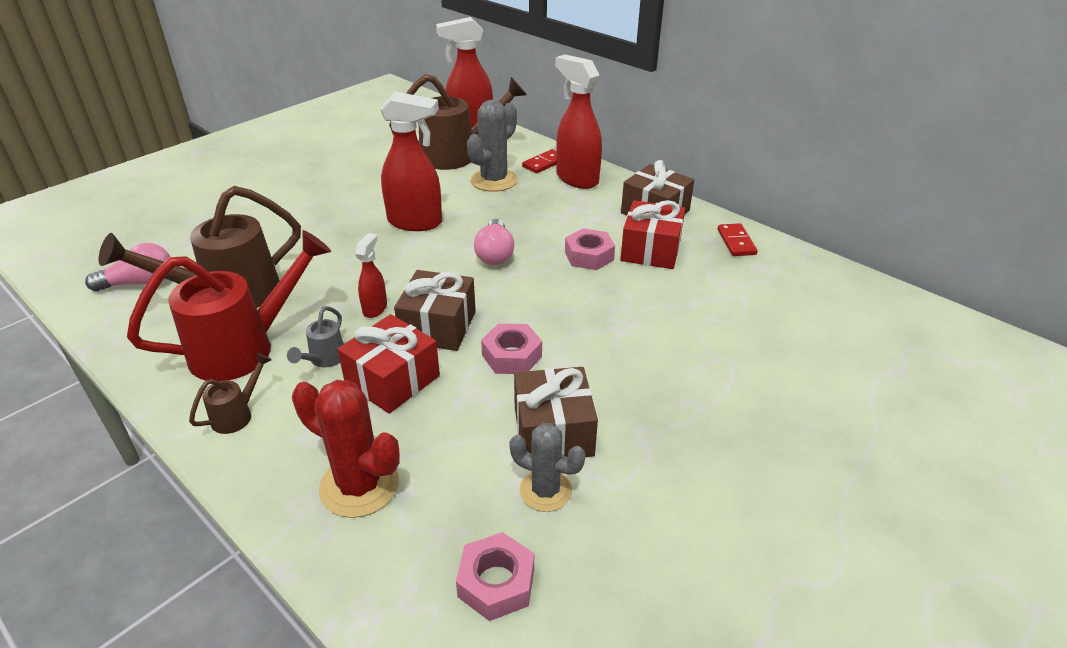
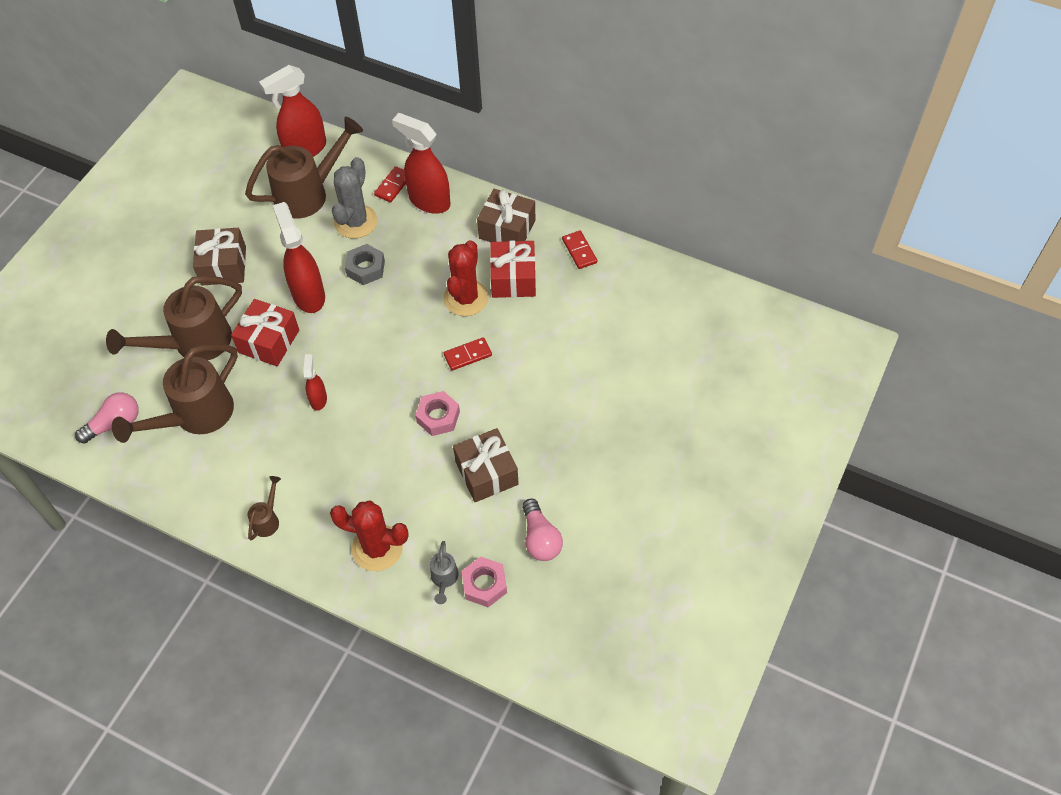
camera: 15 degrees left, 20 degrees up
(246, 348) = (240, 463): red watering can -> none
(272, 236) = (193, 343): none -> brown watering can
(324, 360) = (304, 458): grey watering can -> grey watering can (444, 579)
(392, 380) = (361, 461): red gift -> red gift (269, 341)
(415, 222) = (308, 295): red spray bottle -> red spray bottle turned 105 degrees counterclockwise
(438, 326) = (374, 404): brown gift -> brown gift (223, 266)
(487, 214) = (366, 268): none -> grey nut
(495, 254) = (389, 315): pink light bulb -> pink light bulb (540, 538)
(545, 491) = (494, 518): grey cactus -> none
(573, 304) = (467, 355): none -> red domino
(589, 256) = (466, 298): pink nut -> red cactus

